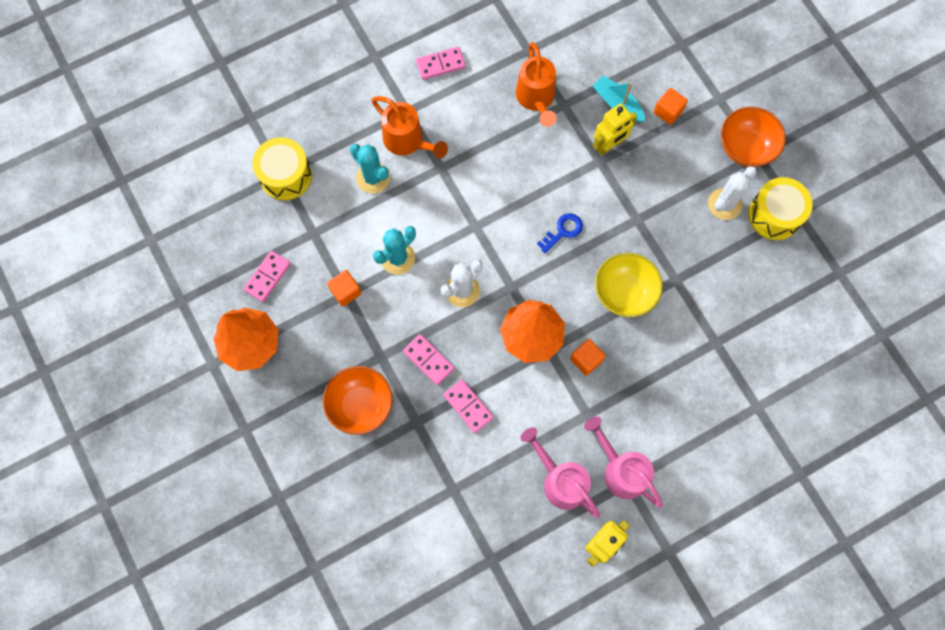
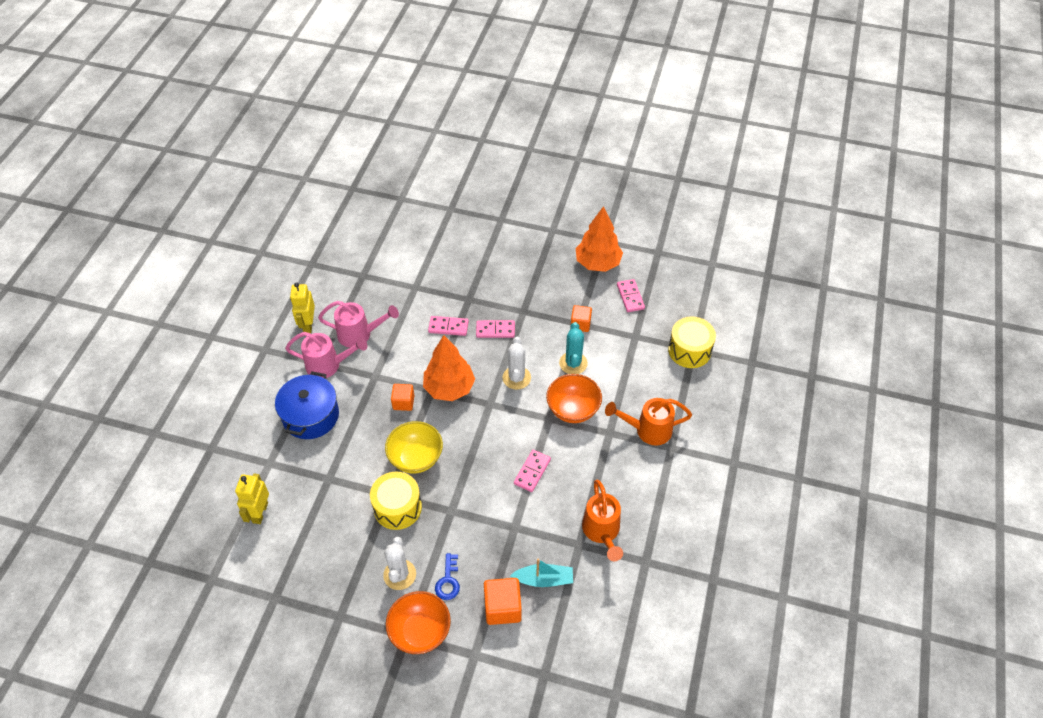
camera: 135 degrees right, 20 degrees down
(361, 405) = (507, 283): orange bowl -> orange bowl (573, 409)
(373, 178) = (641, 392): turquoise cactus -> none
(440, 64) = (688, 496): pink domino -> pink domino (532, 471)
(536, 98) = (602, 531): orange watering can -> orange watering can turned 135 degrees counterclockwise
(563, 231) = (492, 461): blue key -> blue key (448, 581)
(609, 145) = (519, 543): yellow robot -> yellow robot (260, 512)
(668, 111) = (502, 607): orange cube -> orange cube, size x1.52
(682, 425) = (311, 416): none -> blue pot
(774, 215) = (356, 598): yellow drum -> yellow drum (397, 507)

